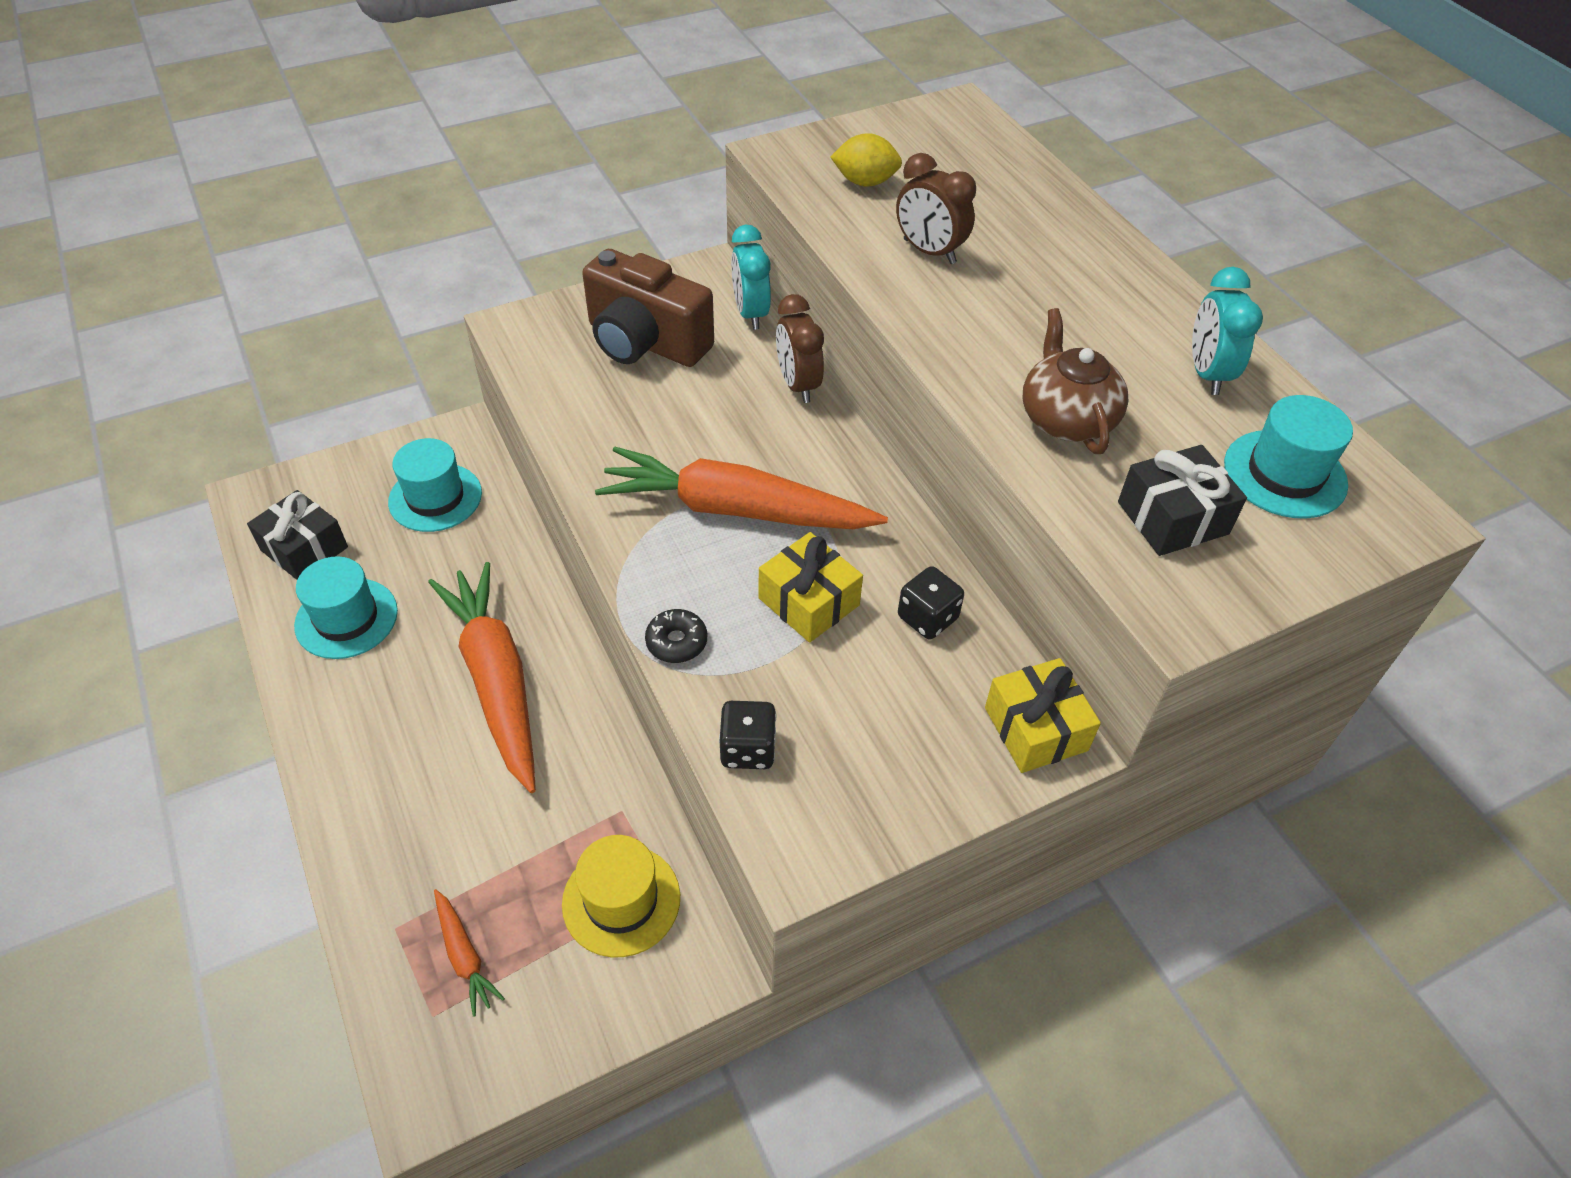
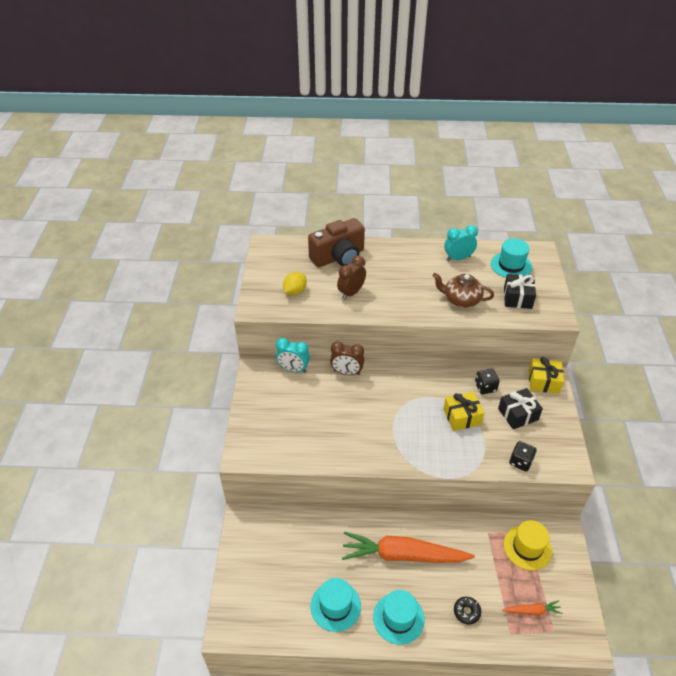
camera: 60 degrees left, 5 degrees down
(304, 549) = (279, 613): black gift -> black gift (518, 414)
(435, 497) = (280, 544): turquoise hat -> turquoise hat (398, 618)
(645, 342) = (287, 411): brown camera -> brown camera (338, 257)
(676, 642) = (462, 464): black donut -> black donut (466, 612)
(735, 509) = (404, 419): orange carrot -> none
(929, 251) = (351, 293): brown clock -> brown clock turned 150 degrees clockwise
(1207, 374) = (458, 258): turquoise clock -> turquoise clock turned 135 degrees clockwise

